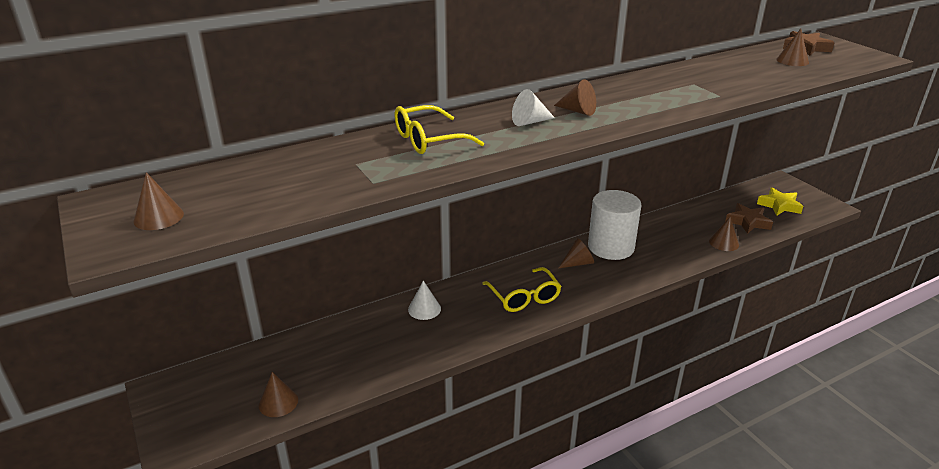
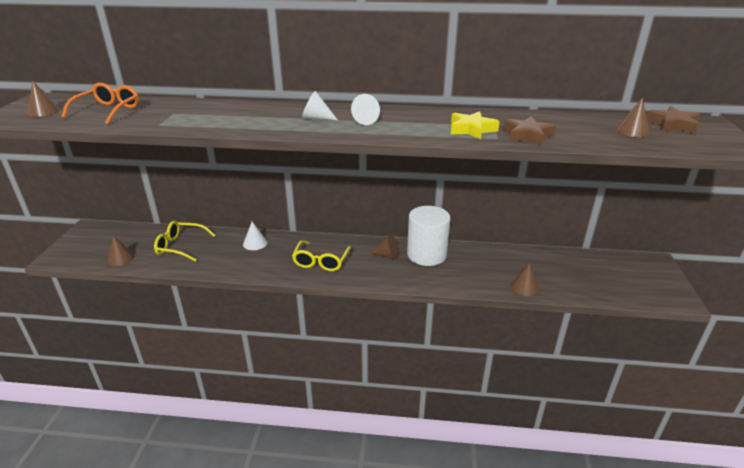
camera: 35 degrees right, 0 degrees up
(259, 187) = (108, 111): none -> orange glasses
(428, 140) = (235, 112): yellow glasses -> yellow glasses (180, 246)
(578, 111) = (363, 120): brown cone -> white cone
(748, 222) = (571, 280): brown star -> brown star (527, 135)
(779, 205) = (623, 279): yellow star -> yellow star (471, 129)

